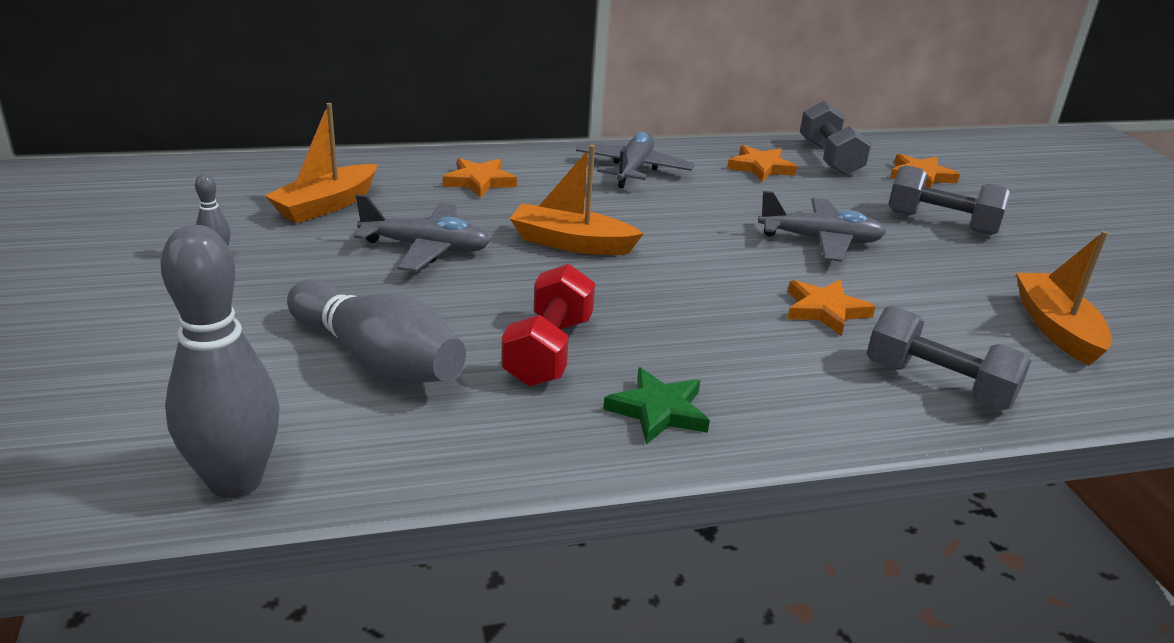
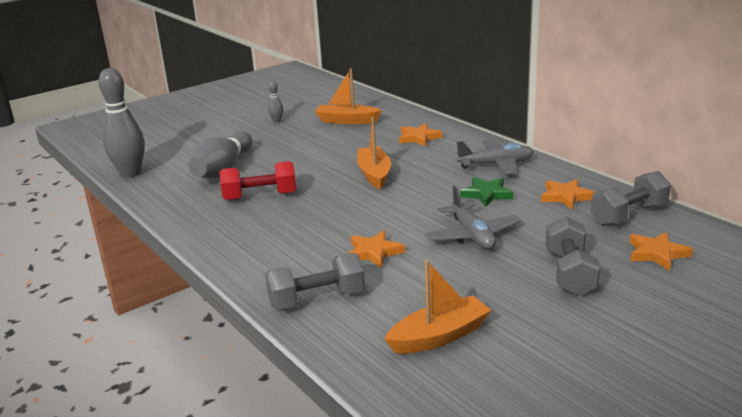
camera: 70 degrees right, 5 degrees down
(426, 248) = (329, 149): grey plane -> none
(658, 411) = (228, 230): green star -> green star (486, 194)
(938, 385) = (317, 299): grey dumbbell -> grey dumbbell turned 60 degrees clockwise

